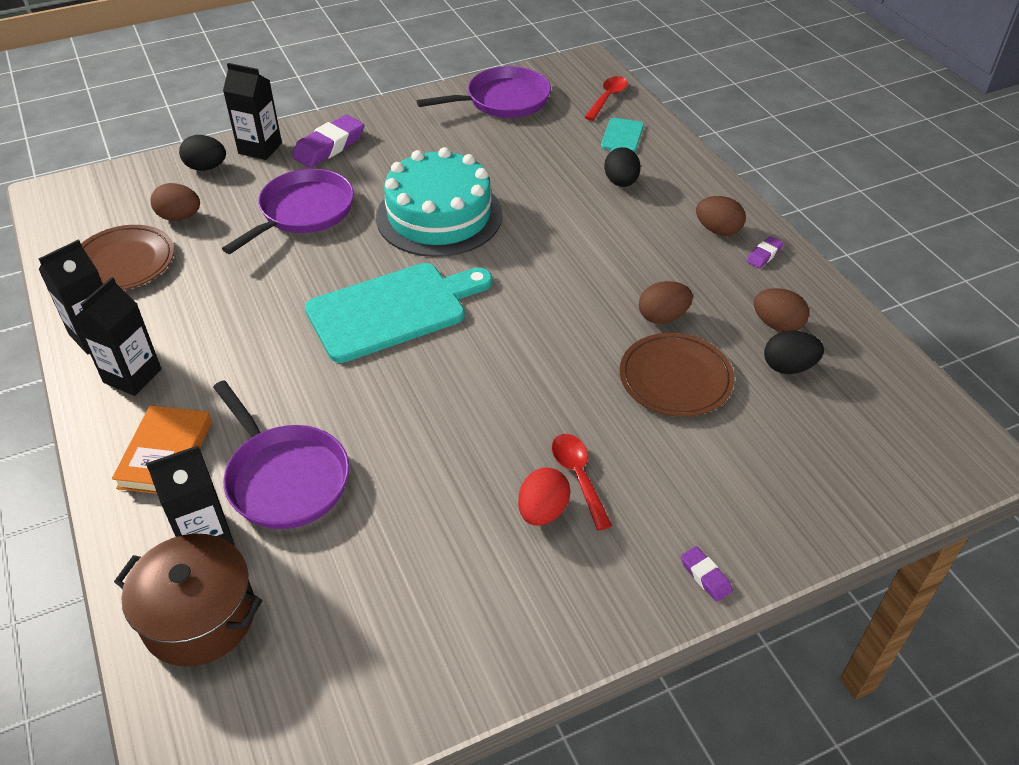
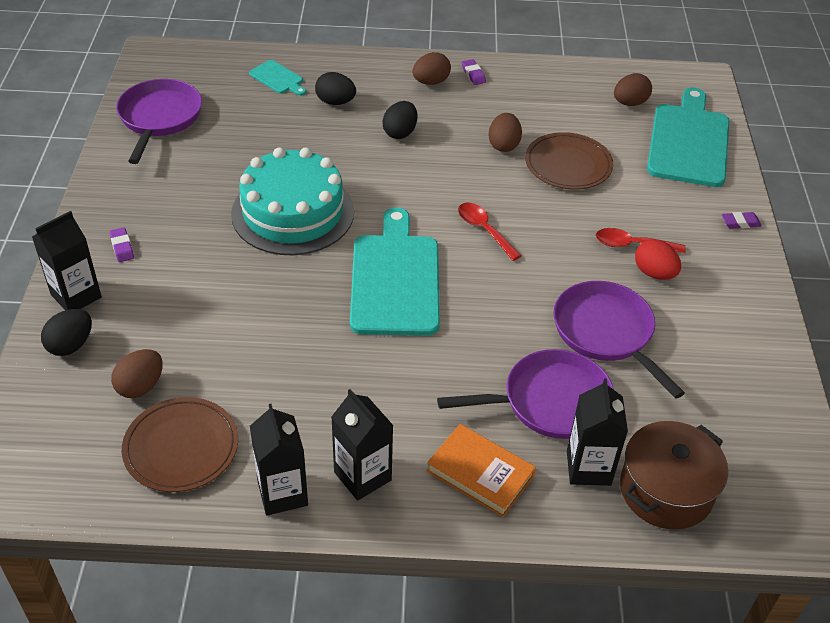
camera: 65 degrees left, 0 degrees up
(303, 212) = (212, 295): purple pan -> purple pan (606, 333)
(329, 146) = (122, 247): purple eraser -> purple eraser, size x0.50
(607, 98) = (216, 63): red spoon -> red spoon (484, 230)
(777, 325) = (546, 100): brown egg -> brown egg (629, 103)
(788, 367) = (588, 113): black egg -> black egg (400, 133)
(826, 478) = (688, 142): none -> turquoise cutting board

